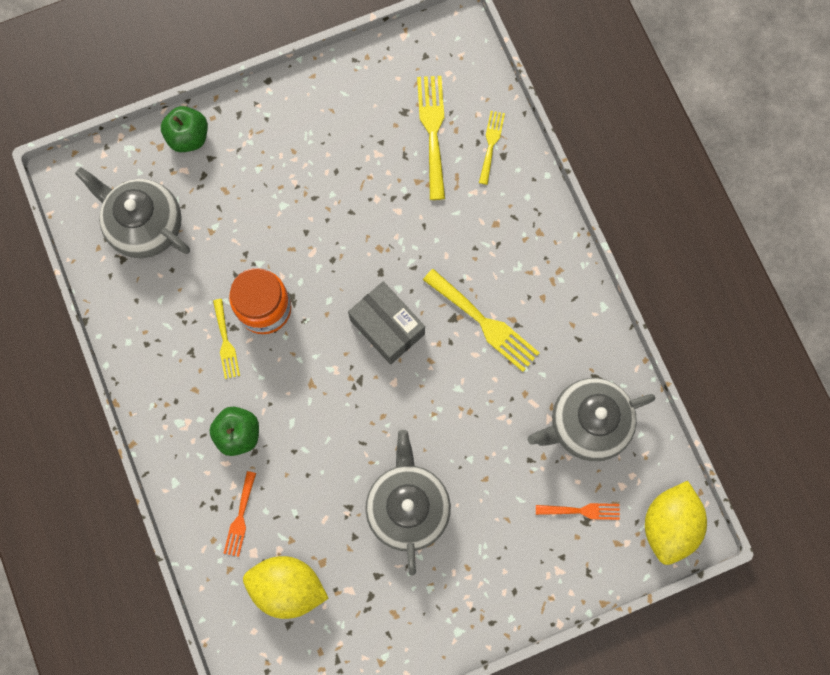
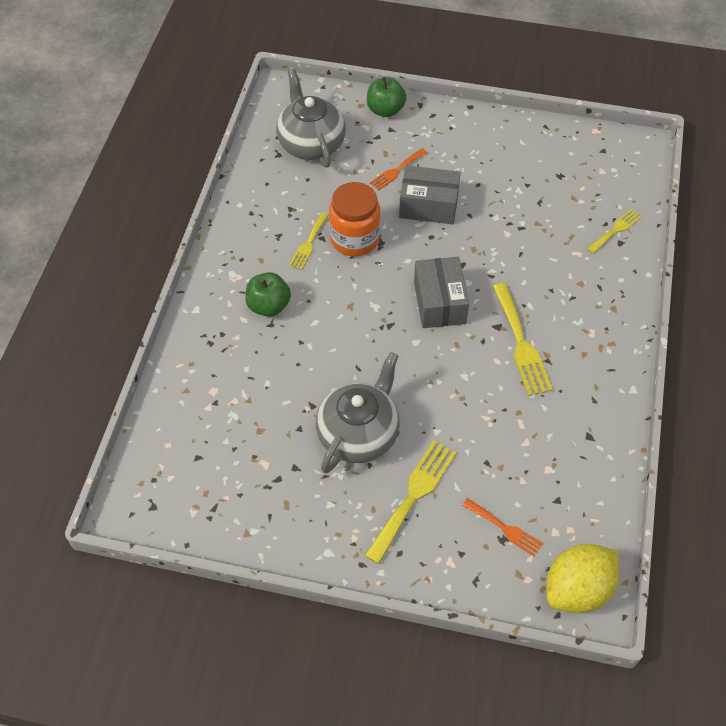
camera: 35 degrees right, 20 degrees down
(240, 518) = (223, 361): orange fork -> orange fork (396, 171)
(288, 587) = (219, 430): yellow lemon -> none
(307, 226) = (428, 205): none -> grey box
(432, 131) = (574, 198): yellow fork -> yellow fork (413, 496)
(587, 424) = (557, 466): grey teapot -> none

